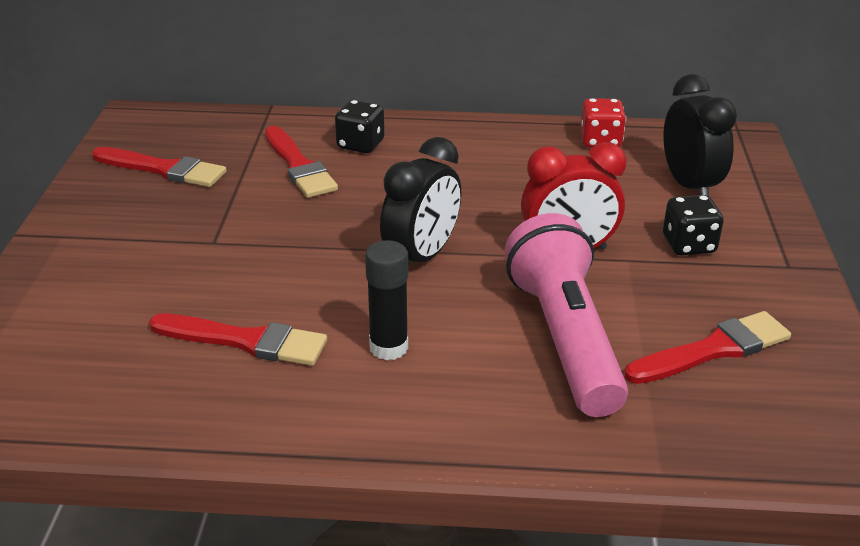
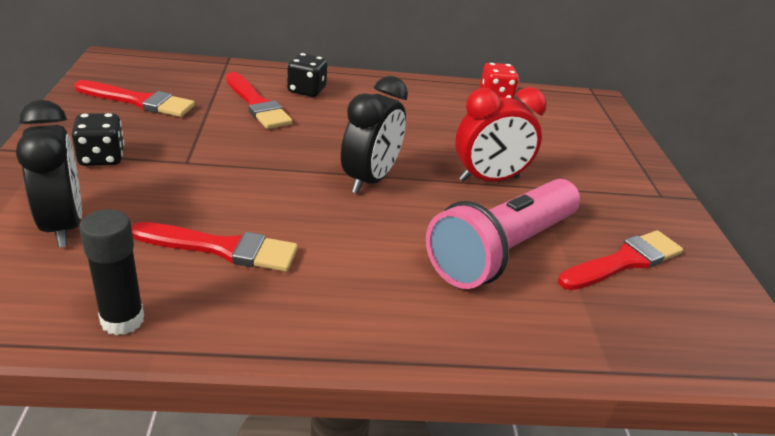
camera: 10 degrees left, 0 degrees up
(388, 347) = (353, 256): black glue stick -> black glue stick (122, 320)
(565, 338) = (502, 250): pink flashlight -> pink flashlight turned 120 degrees counterclockwise
(688, 245) = (582, 177): black dice -> black dice (101, 158)
(689, 186) = (570, 133): black clock -> black clock (63, 225)

